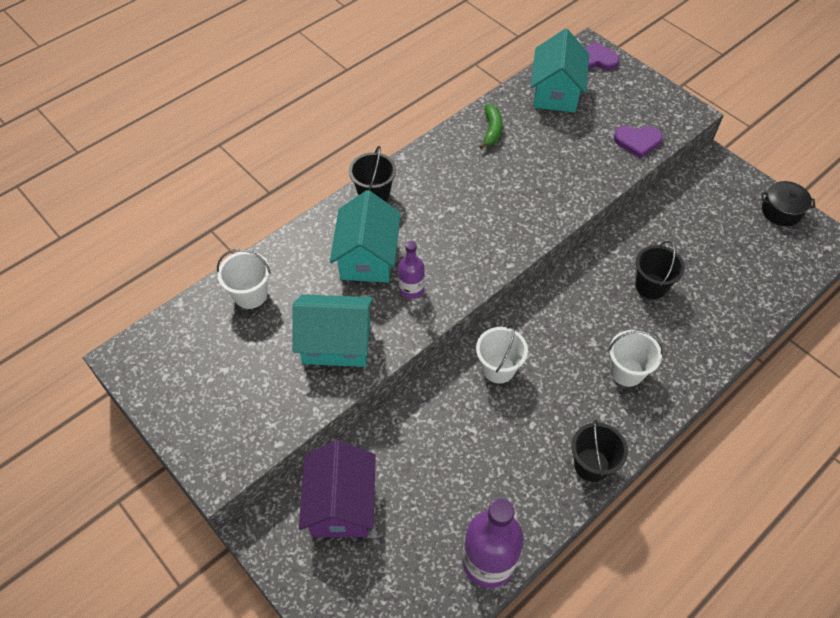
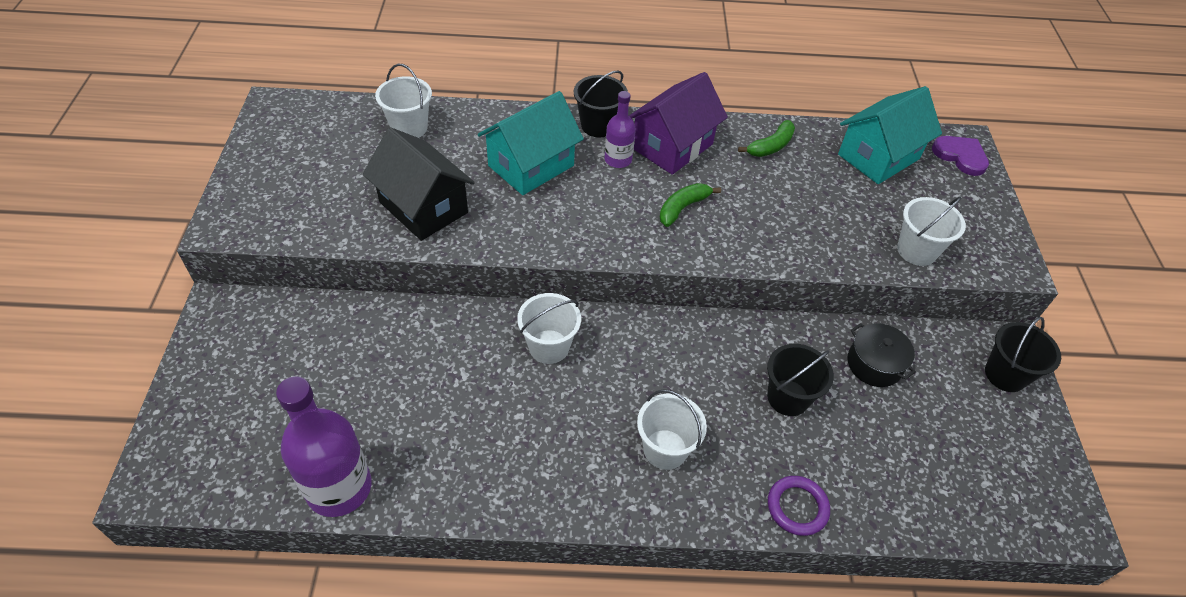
camera: 40 degrees right, 5 degrees down
(336, 343) = (423, 207): turquoise house -> black house
(341, 504) = (295, 338): purple house -> purple house (672, 146)
(411, 289) = (534, 214): purple bottle -> purple bottle (618, 159)
(491, 213) = (682, 208): none -> green banana
(591, 465) = (527, 496): black bucket -> black bucket (1005, 374)
(637, 141) = (916, 251): purple heart -> white bucket
(718, 344) = (797, 507): none -> purple ring
(781, 211) = (1039, 446): black pot -> black pot (874, 364)

